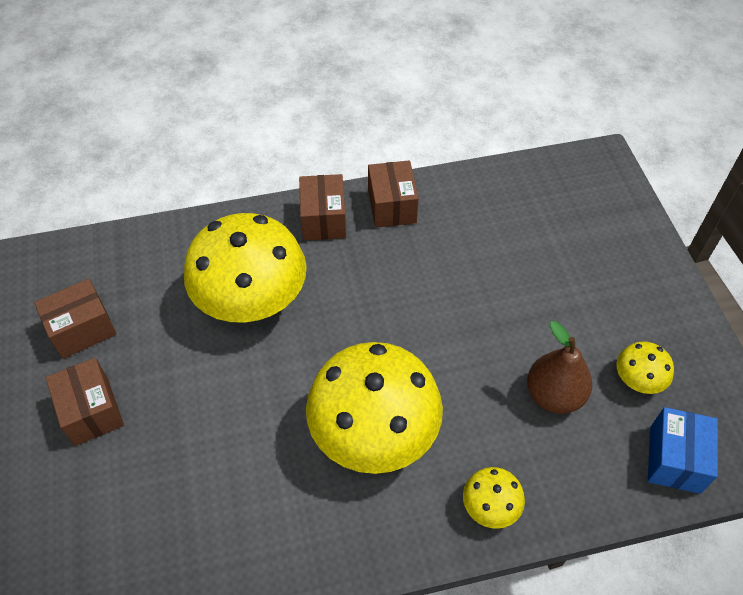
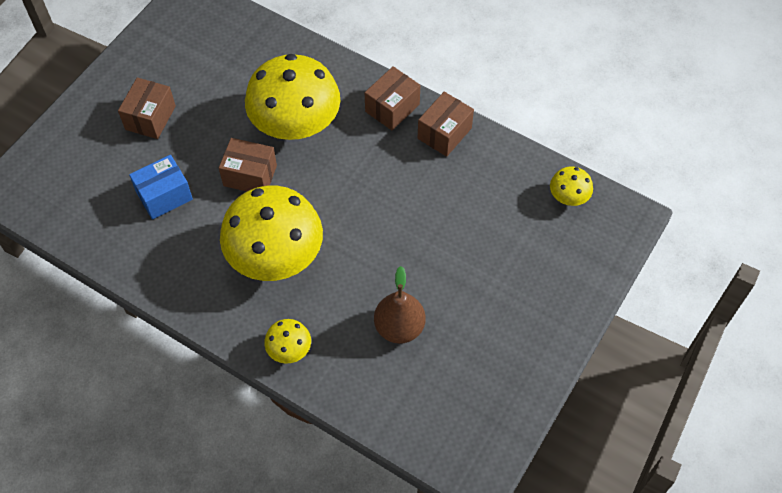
camera: 45 degrees right, 5 degrees up
(82, 329) = (191, 67): brown box -> brown box (250, 176)
(638, 379) = (461, 365): yellow mushroom -> yellow mushroom (568, 196)
(674, 459) = (423, 424): blue box -> blue box (164, 196)

